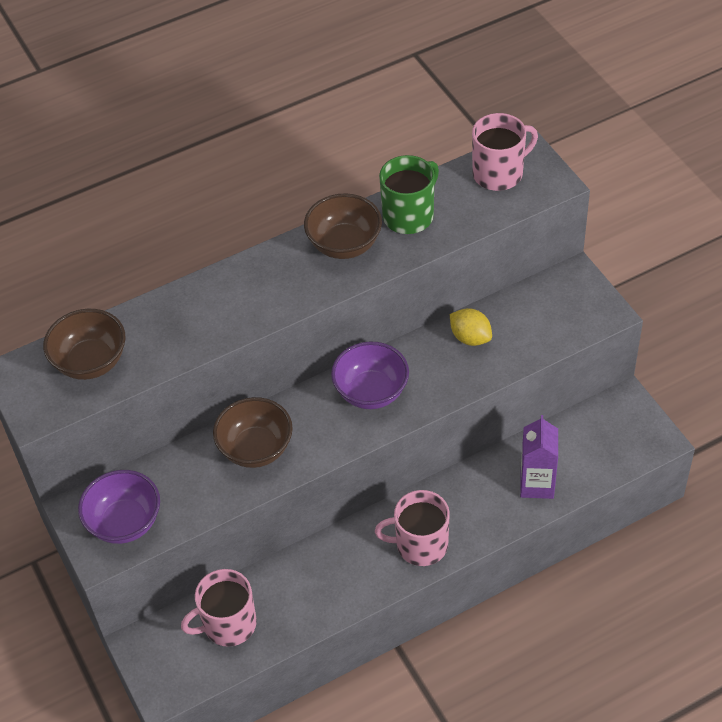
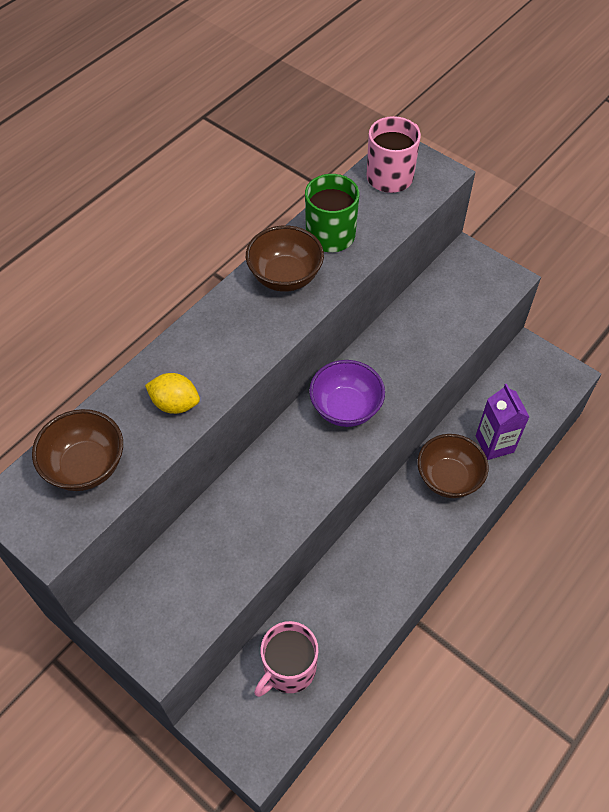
camera: 25 degrees left, 5 degrees up
(125, 522) = (170, 614): purple bowl -> none
(256, 449) = (265, 496): brown bowl -> brown bowl (448, 478)
(420, 545) = (424, 531): pink mug -> none
(470, 337) = (407, 332): yellow lemon -> yellow lemon (175, 404)

